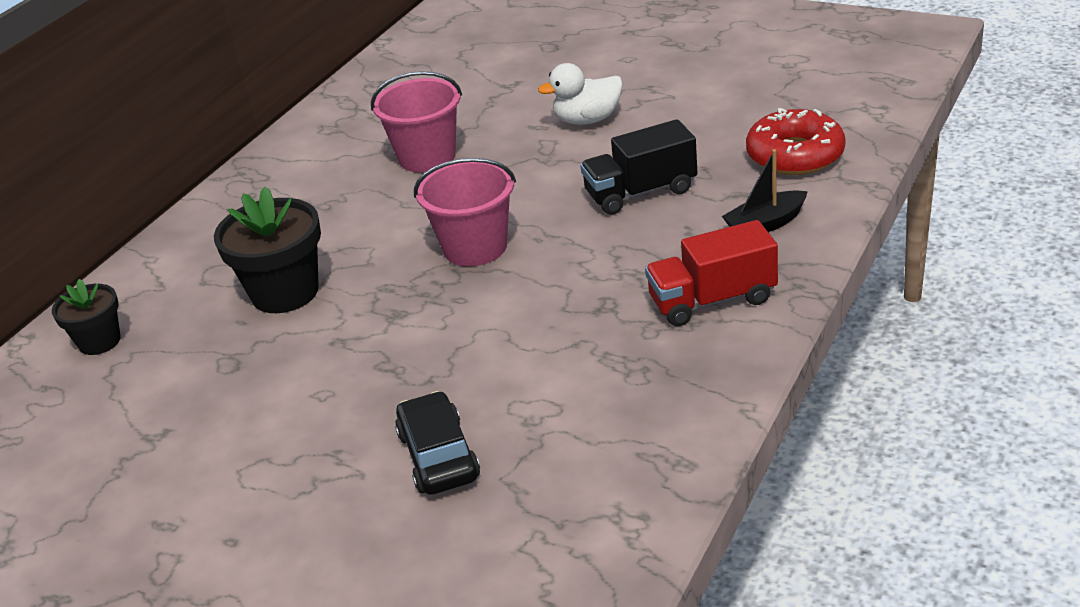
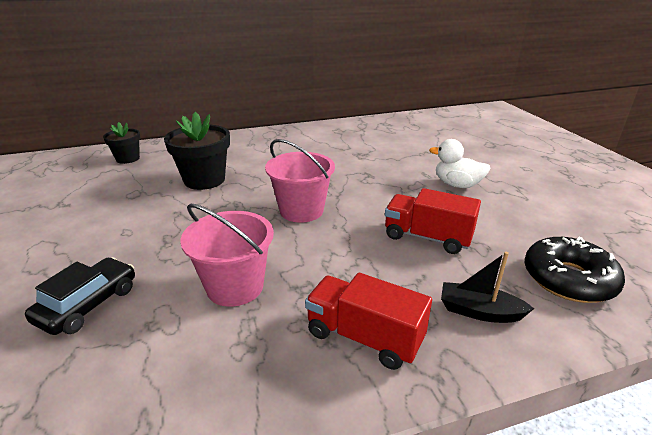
camera: 40 degrees right, 5 degrees down
(427, 157) = (354, 160): pink bucket -> pink bucket (235, 287)
(640, 192) = (427, 237): black truck -> red truck
(795, 155) = (568, 279): red donut -> black donut

